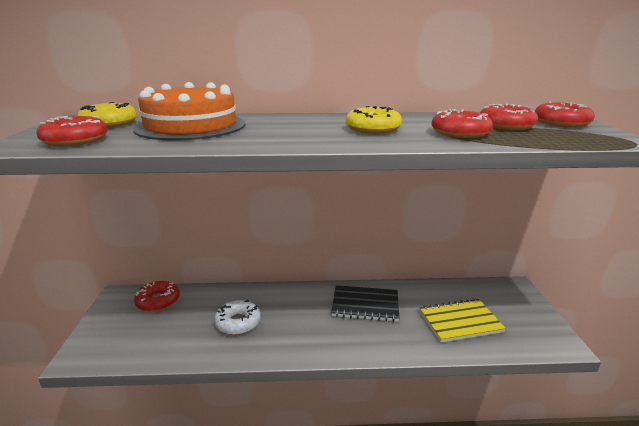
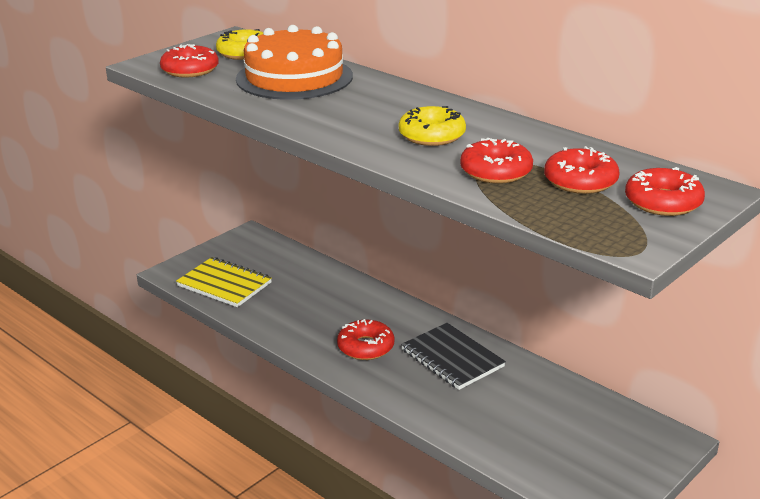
camera: 45 degrees right, 5 degrees up
(158, 301) = (273, 256): red donut -> red donut (365, 347)
(238, 322) = (313, 309): white donut -> none
(460, 322) = (525, 428): yellow notebook -> yellow notebook (224, 284)

